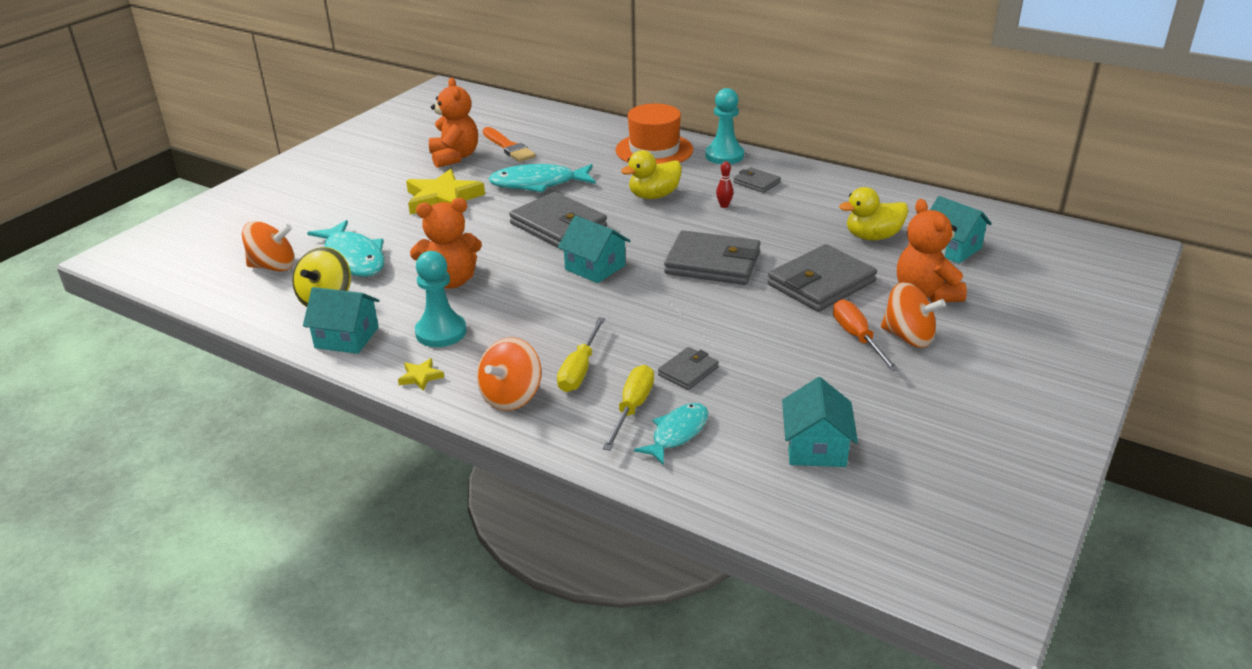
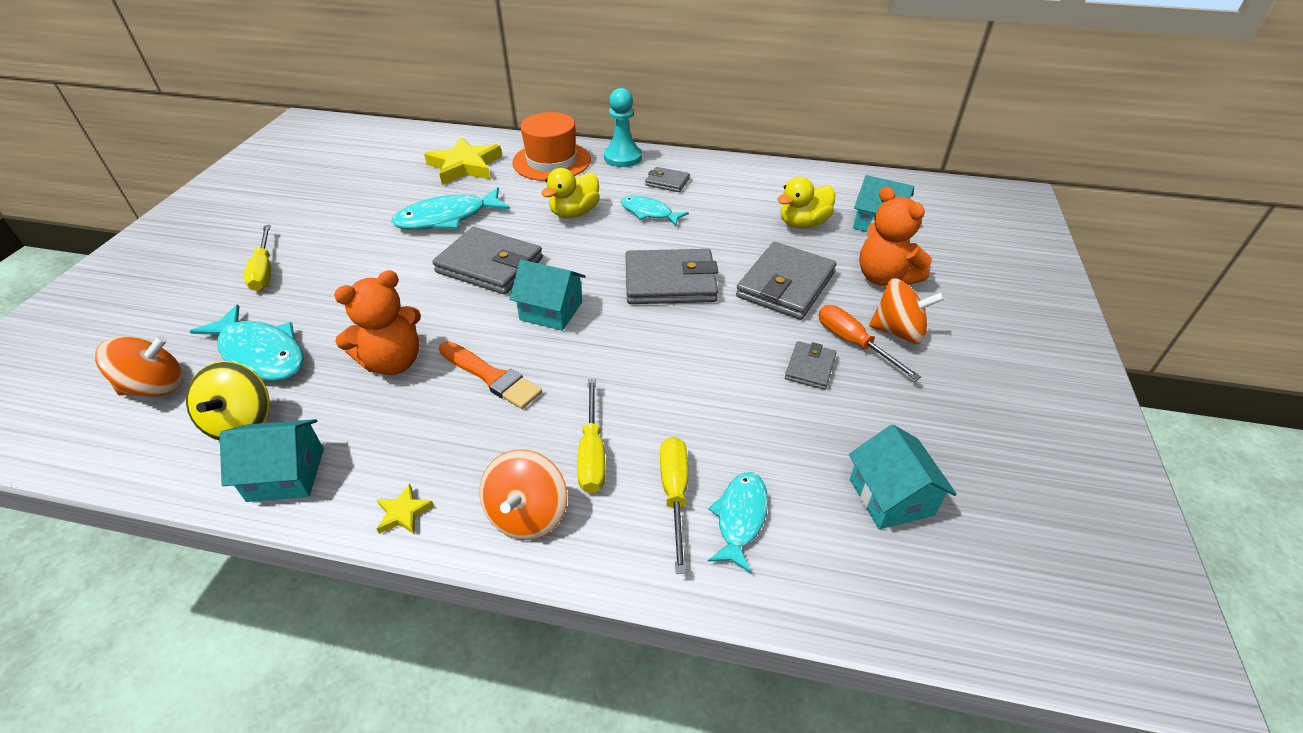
camera: 20 degrees left, 10 degrees up
(374, 201) = (264, 271): none -> yellow screwdriver
(441, 332) = (406, 438): turquoise pawn -> none
(443, 199) = (346, 254): yellow star -> yellow star (465, 166)
(454, 157) = (342, 200): orange teddy bear -> none
(508, 147) = (398, 179): orange brush -> orange brush (491, 377)
(688, 371) = (711, 426): grey wallet -> grey wallet (810, 368)
(724, 206) = (649, 212): red bowling pin -> turquoise fish

